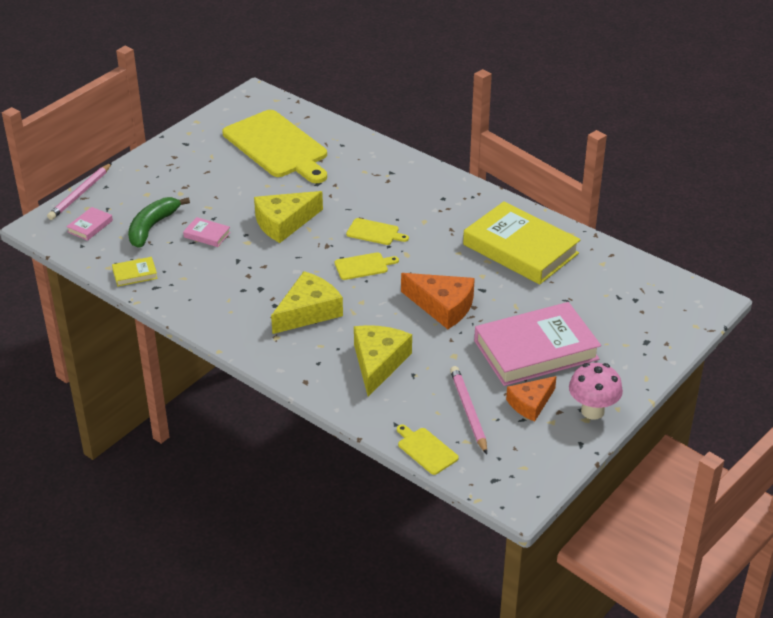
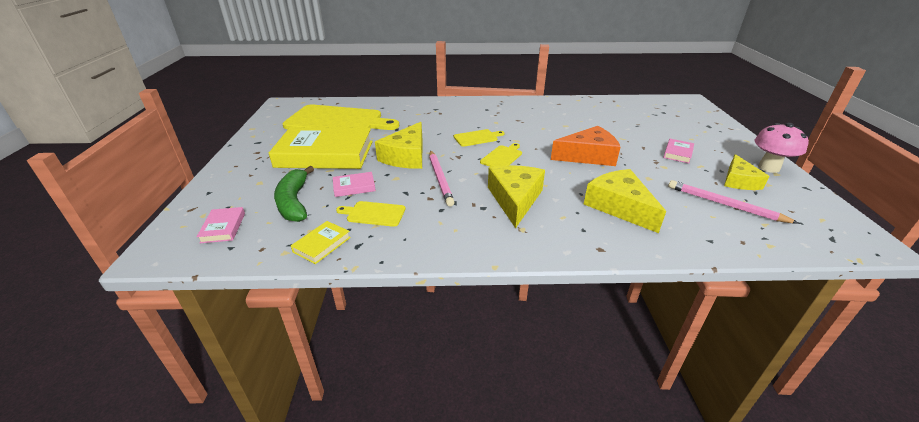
camera: 40 degrees left, 5 degrees down
(80, 194) = (184, 207): pink pencil -> pink pencil (440, 179)
(426, 450) = (762, 246): yellow cutting board -> yellow cutting board (374, 214)
(520, 249) = (570, 114): yellow book -> yellow book (325, 154)
(530, 403) = (739, 181): orange cheese -> yellow cheese
(536, 350) = (677, 153): pink book -> pink book, size x0.41

